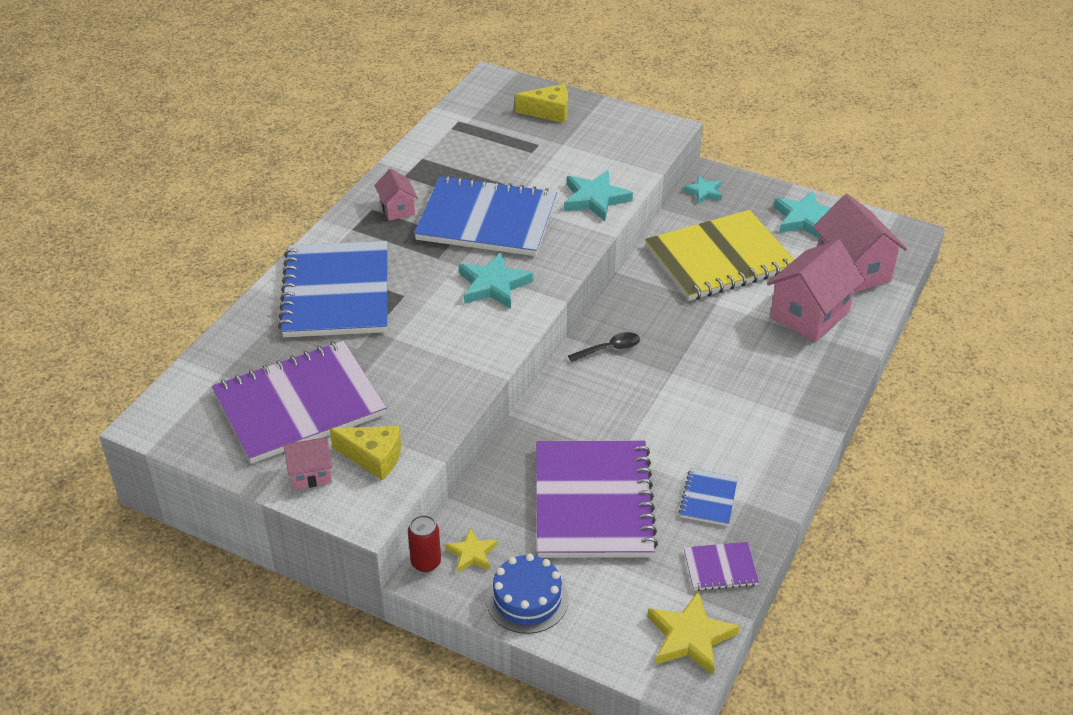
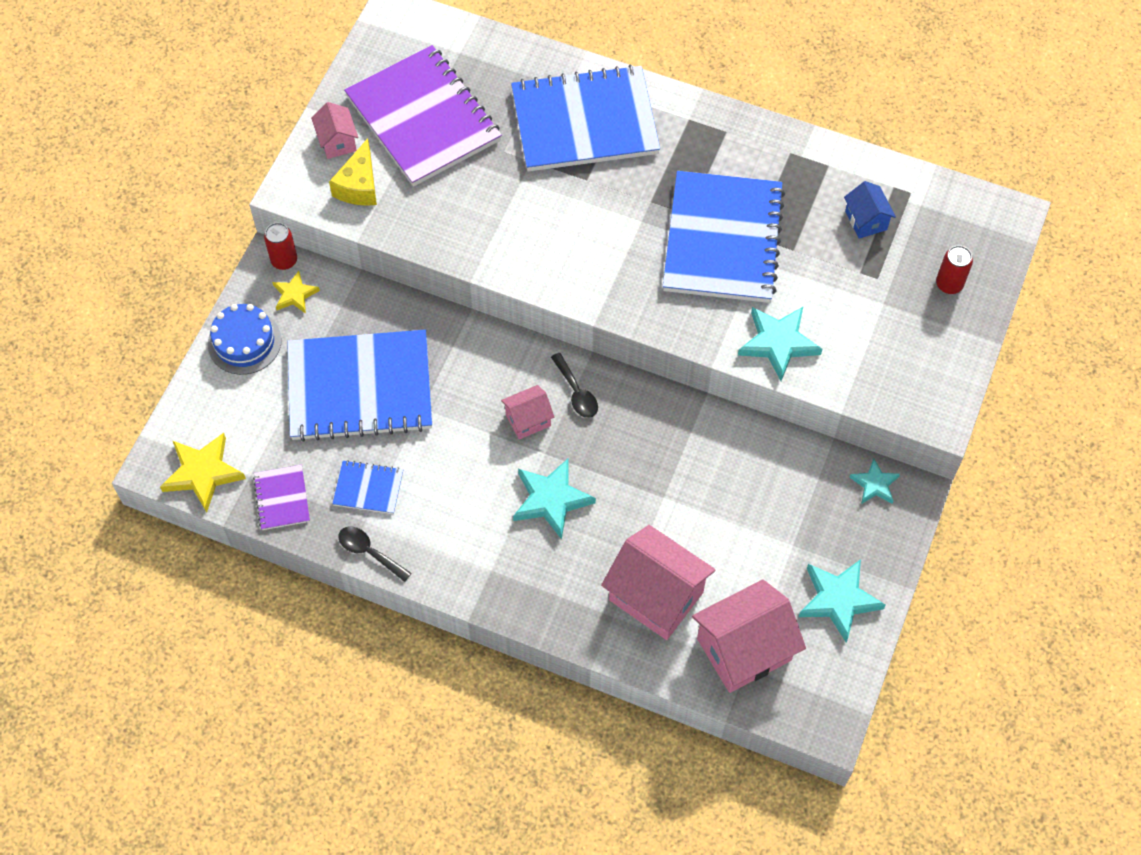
camera: 85 degrees right, 20 degrees up
(397, 209) = (730, 154): pink house -> pink house (528, 420)
(481, 144) = (866, 220): none -> blue house
(493, 285) = (612, 256): turquoise star -> turquoise star (551, 500)
(549, 112) = (949, 284): yellow cheese -> red can
(593, 502) = (360, 388): purple notebook -> blue notebook
(719, 259) = (745, 501): yellow notebook -> none
(778, 500) = (369, 552): none -> black spoon

